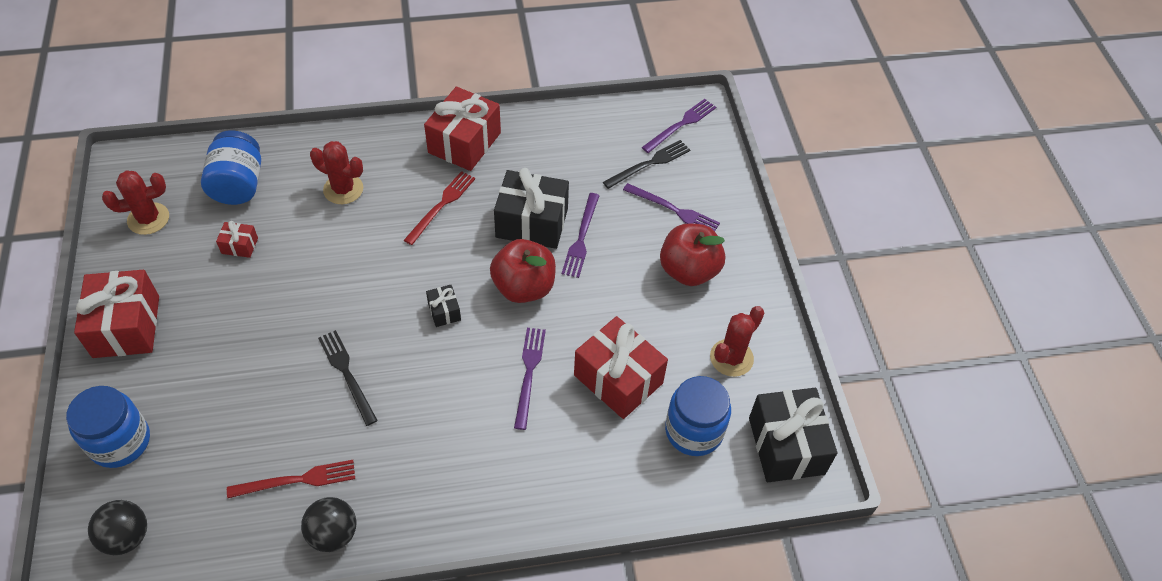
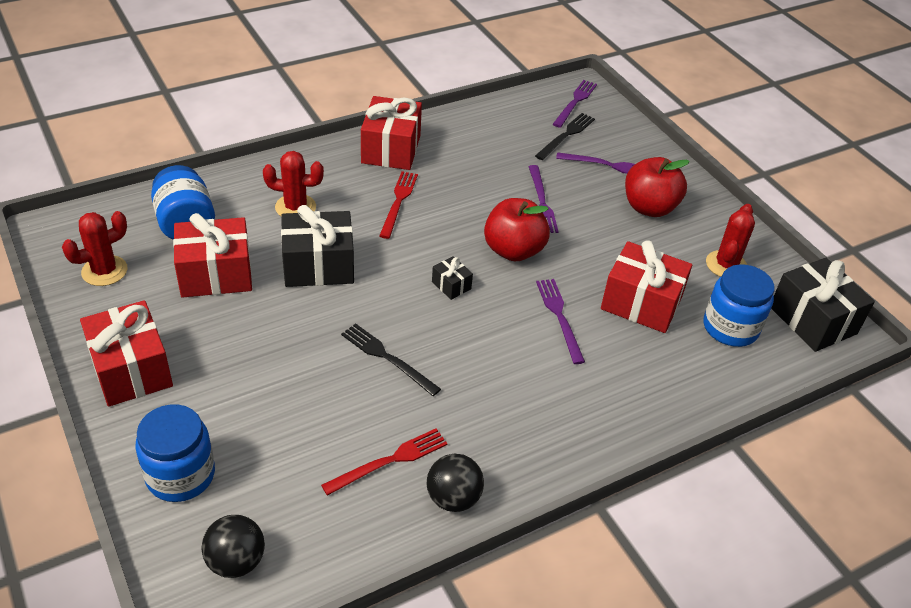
camera: 20 degrees left, 10 degrees down
(240, 246) = (216, 274): red gift -> red gift, size x2.16
(532, 223) = (490, 199): black gift -> black gift (318, 266)

